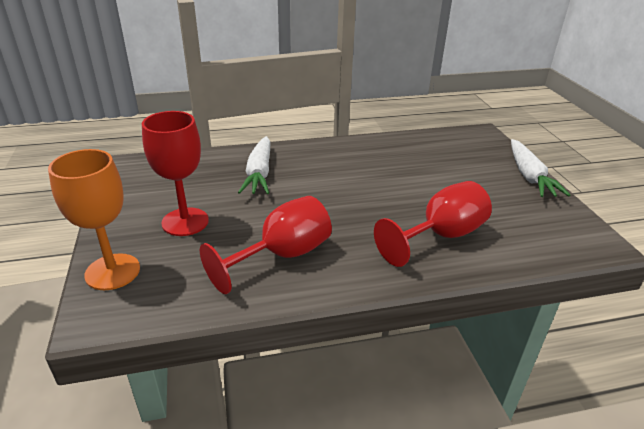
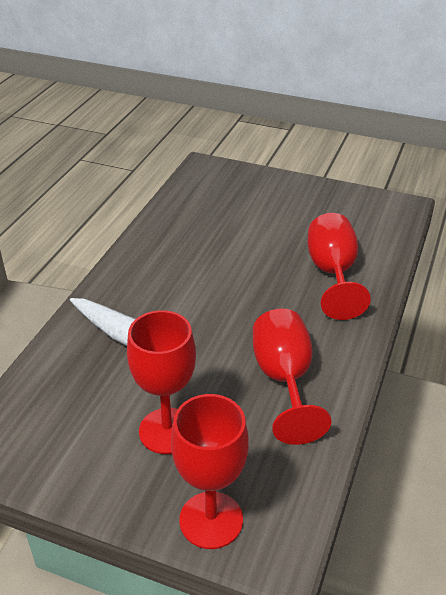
camera: 55 degrees left, 5 degrees up
(112, 272) = (211, 520): orange goblet -> red goblet
(529, 176) = (294, 183): white carrot -> none

